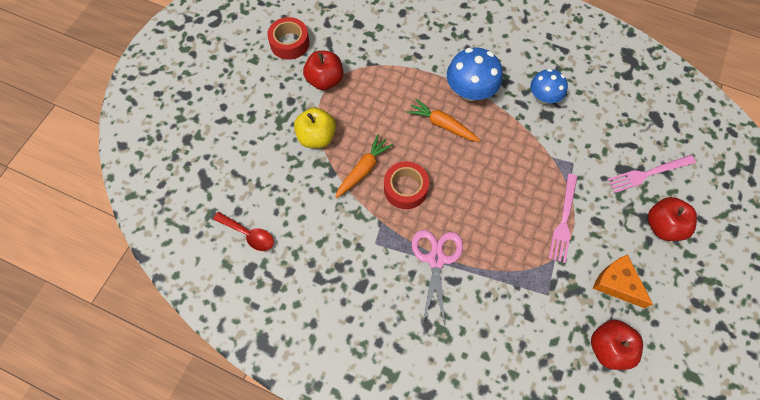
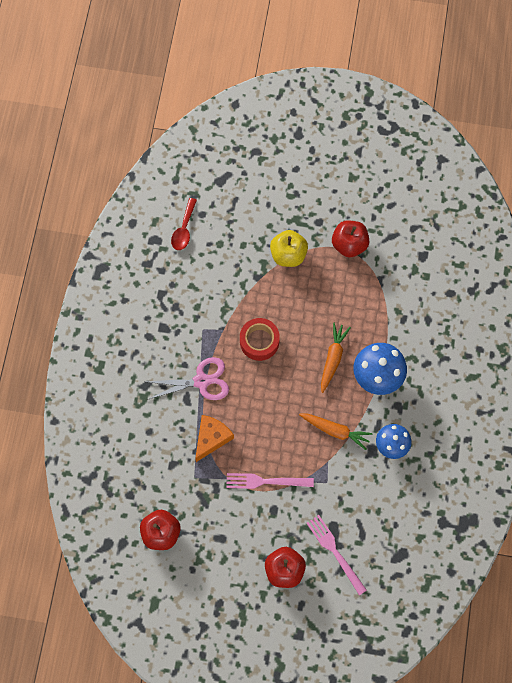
camera: 75 degrees right, 5 degrees up
(289, 43) = (380, 202): red tape -> none
(363, 170) = (267, 302): orange carrot -> orange carrot (335, 431)
(617, 283) = (219, 534): orange cheese -> orange cheese (211, 438)

